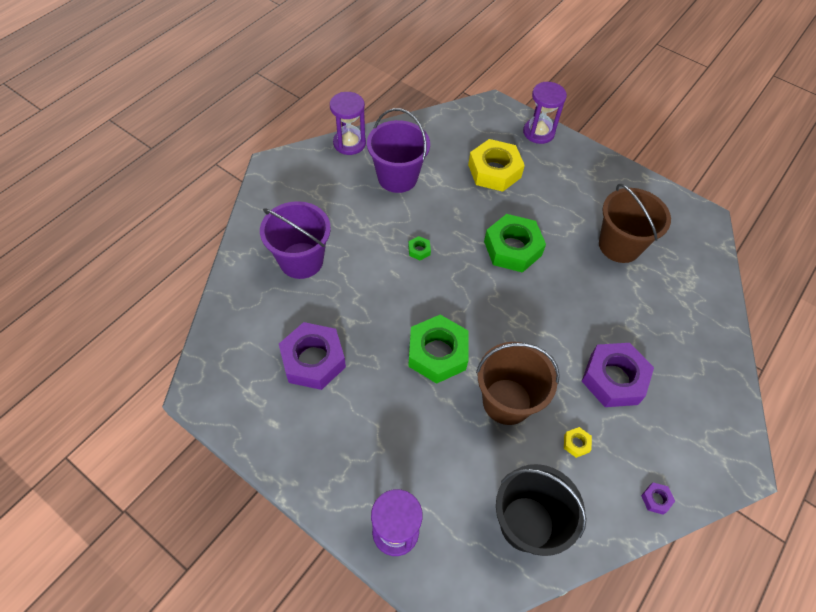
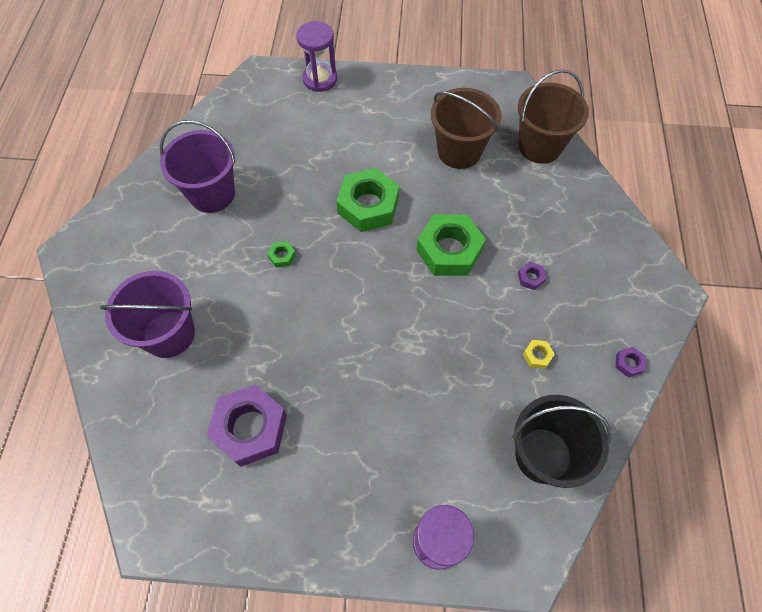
camera: 30 degrees left, 5 degrees up
(349, 143) = (138, 183): purple hourglass -> none
(437, 353) = (365, 347): green nut -> green nut (449, 250)
(494, 171) = (303, 138): yellow nut -> none
(507, 401) = (456, 354): brown bucket -> brown bucket (539, 146)
(614, 379) = (530, 278): purple nut -> purple nut, size x0.41

